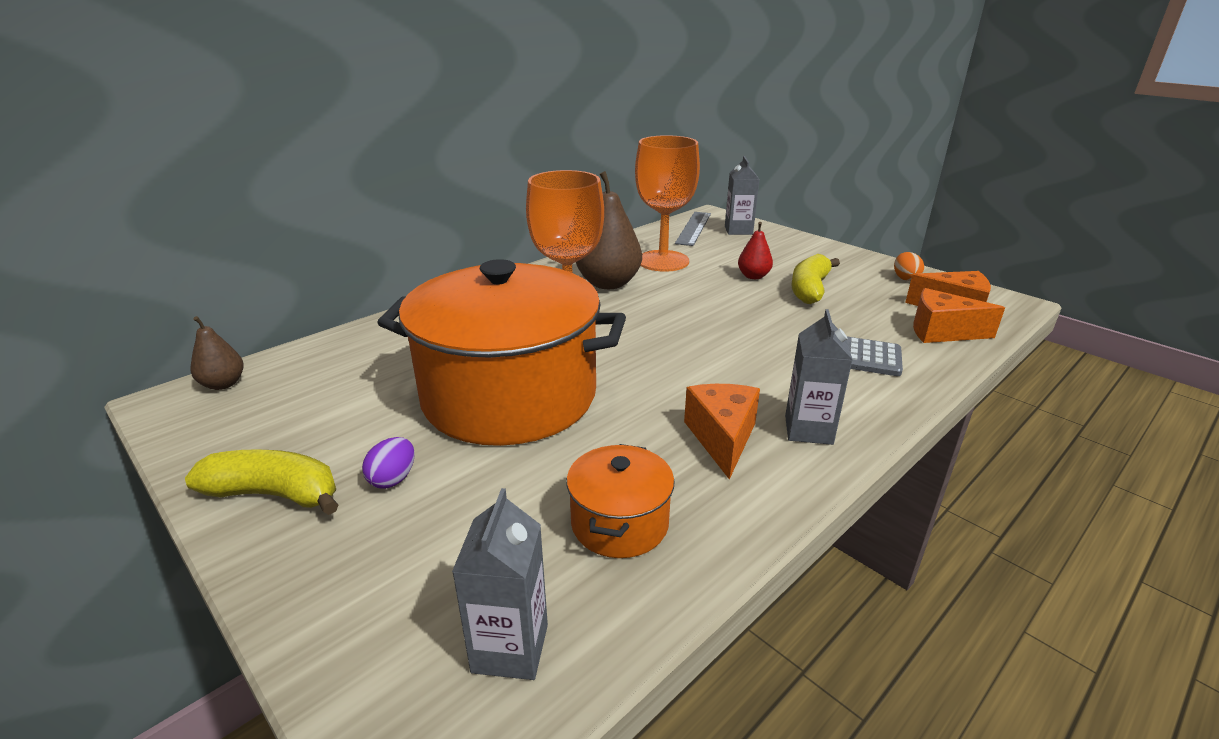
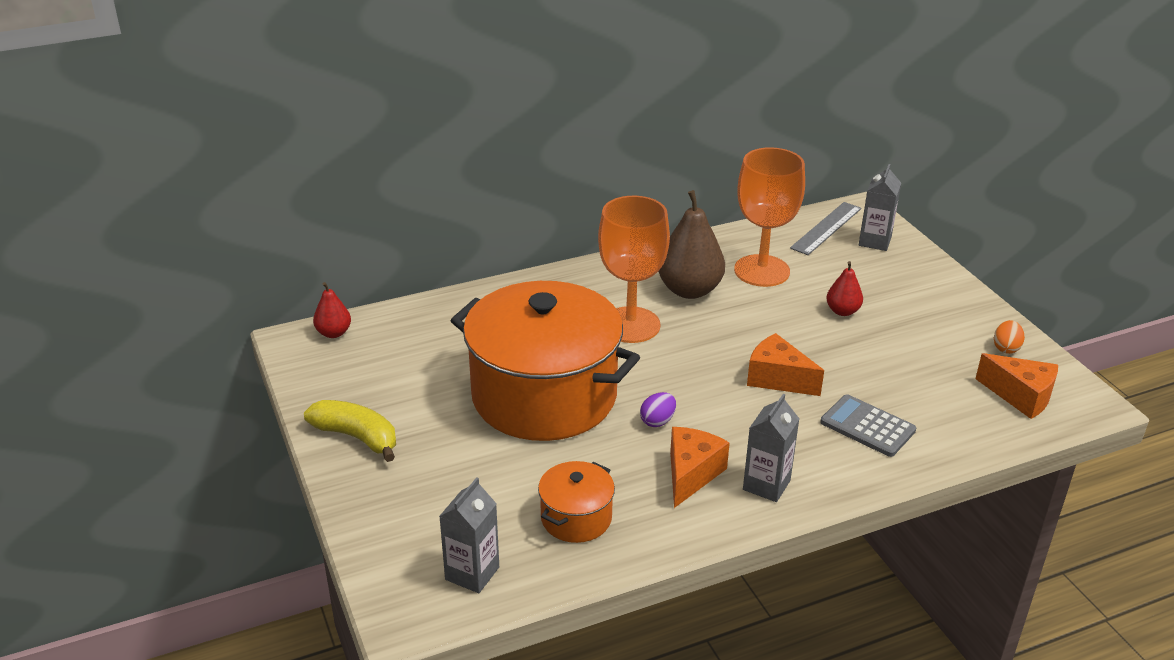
camera: 20 degrees right, 5 degrees up
(223, 384) = (334, 333): brown pear -> red pear
(393, 479) = (436, 445): purple egg -> purple egg (657, 421)
(809, 289) = (888, 341): yellow banana -> none
(941, 332) = (978, 421): orange cheese -> orange cheese (777, 379)

